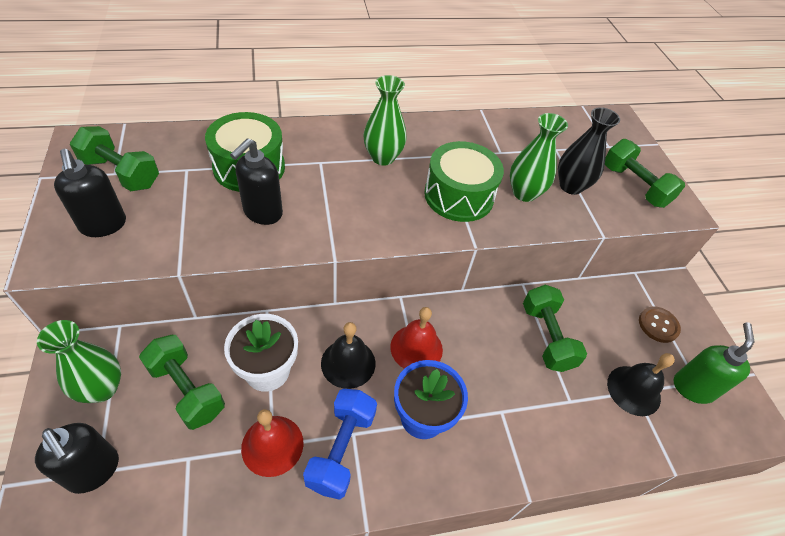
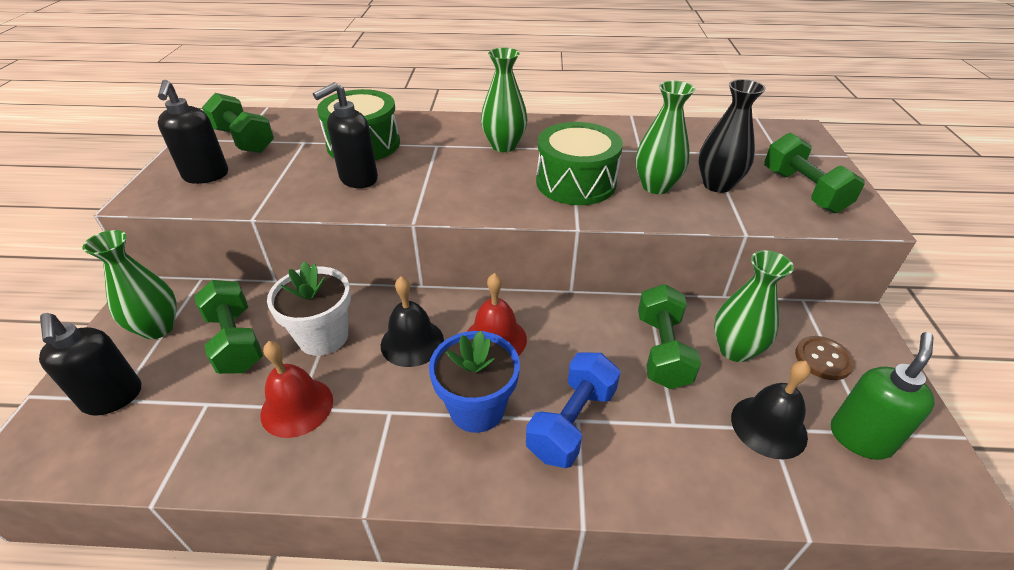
camera: 20 degrees right, 10 degrees down
(341, 449) = (369, 425): blue dumbbell -> blue dumbbell (572, 422)
(598, 327) = (735, 350): none -> green vase

